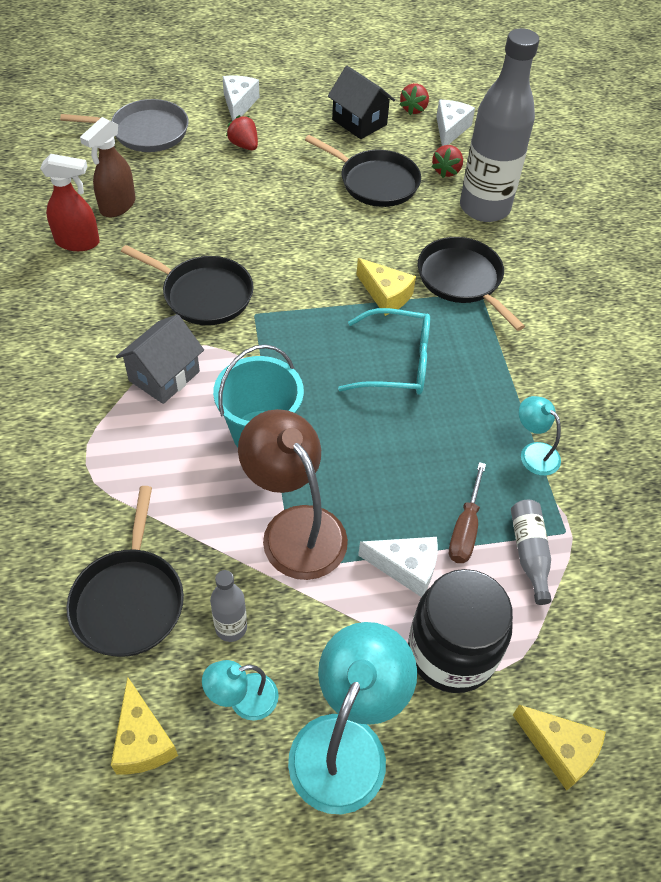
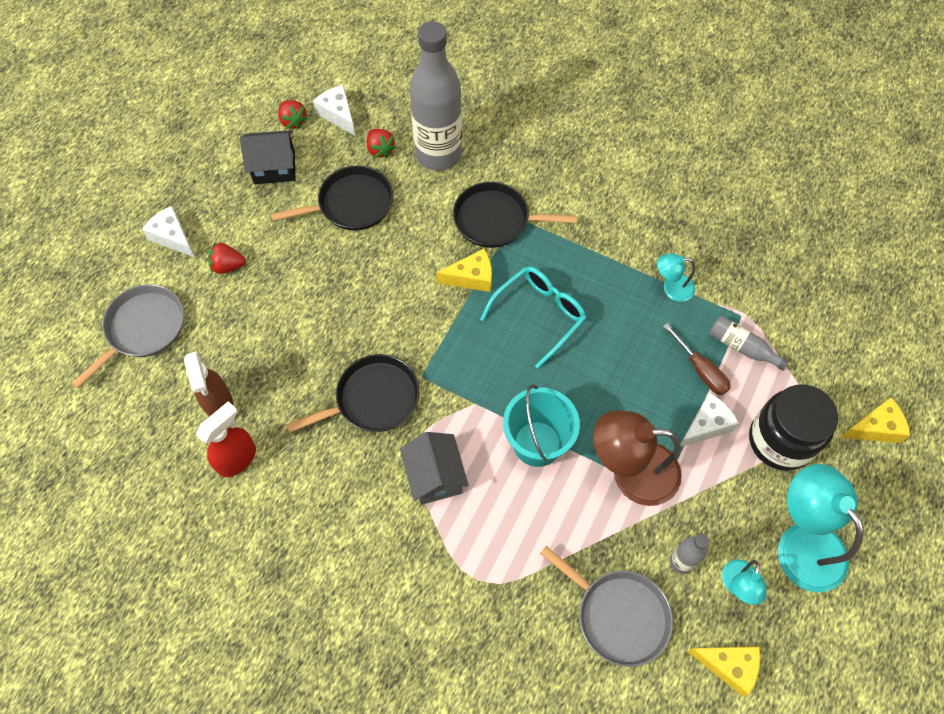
camera: 50 degrees left, 10 degrees up
(129, 600) = (618, 615): black pan -> grey pan

